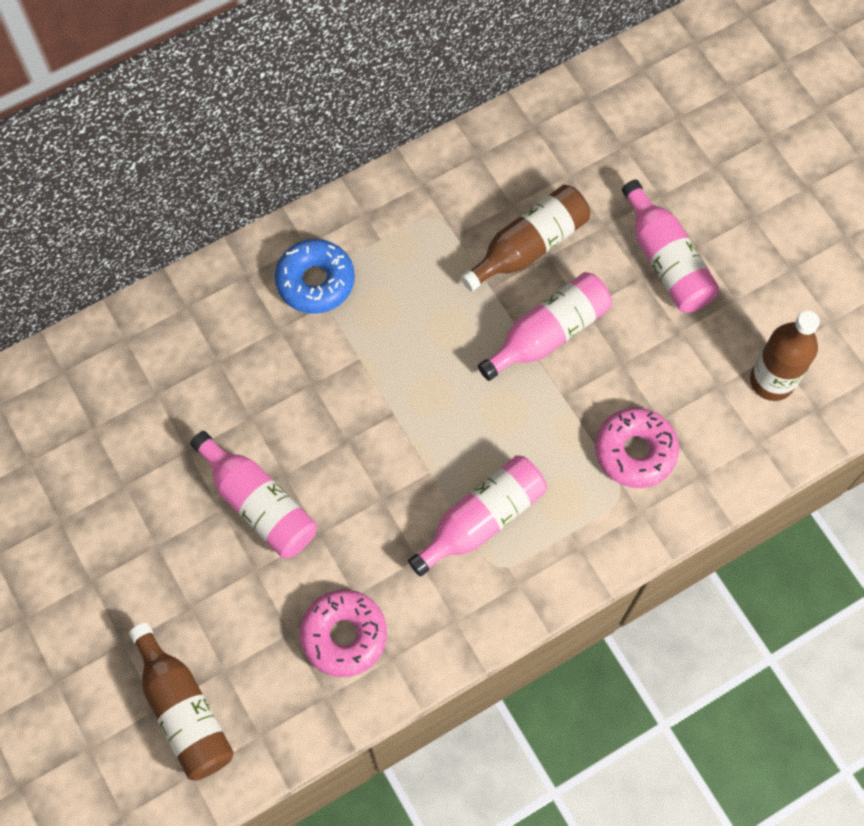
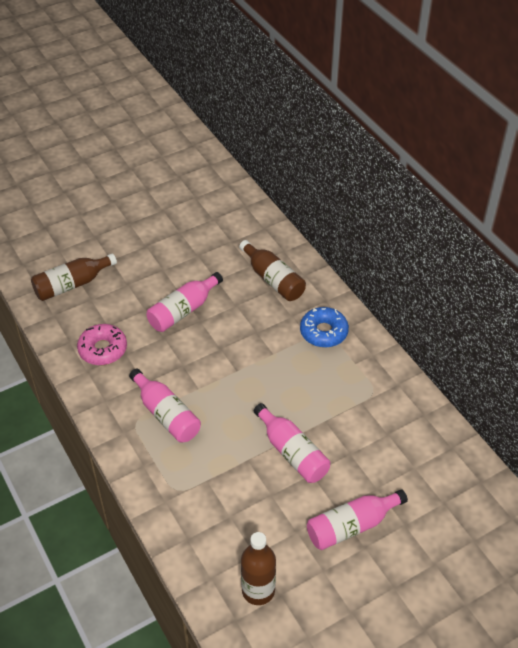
camera: 90 degrees right, 20 degrees down
(528, 246) = (356, 442): brown bottle -> brown bottle (273, 279)
(635, 451) = (207, 500): pink donut -> none

